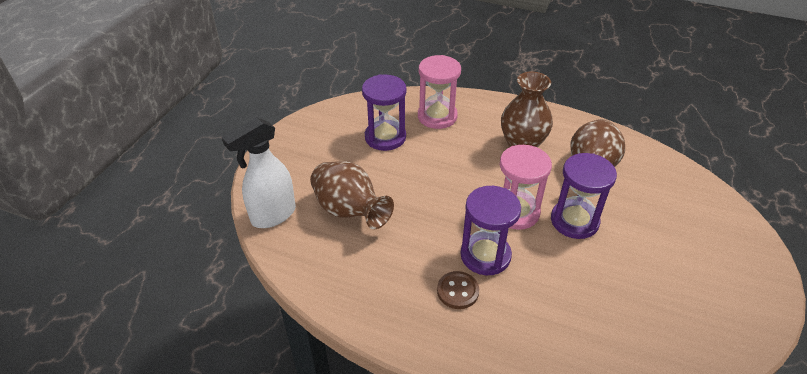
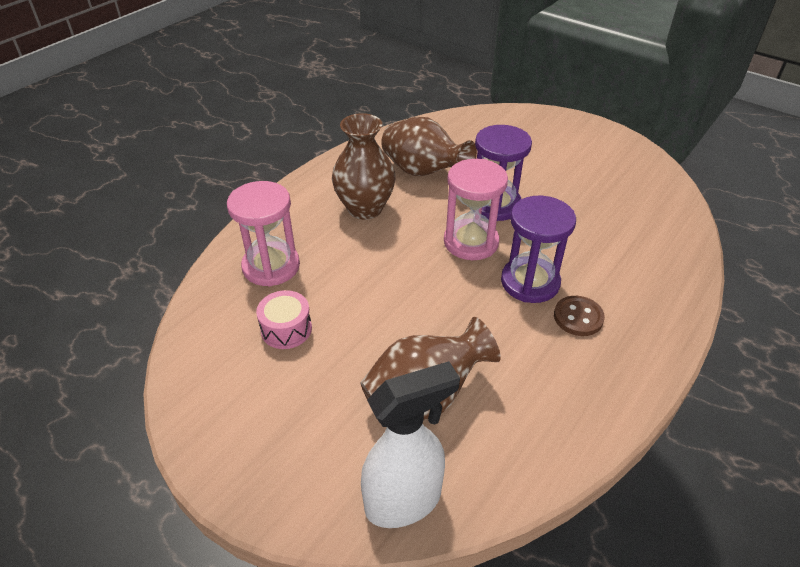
camera: 75 degrees left, 0 degrees up
(273, 215) = (404, 501): white spray bottle -> white spray bottle turned 90 degrees counterclockwise
(385, 137) = (286, 329): purple hourglass -> pink drum

